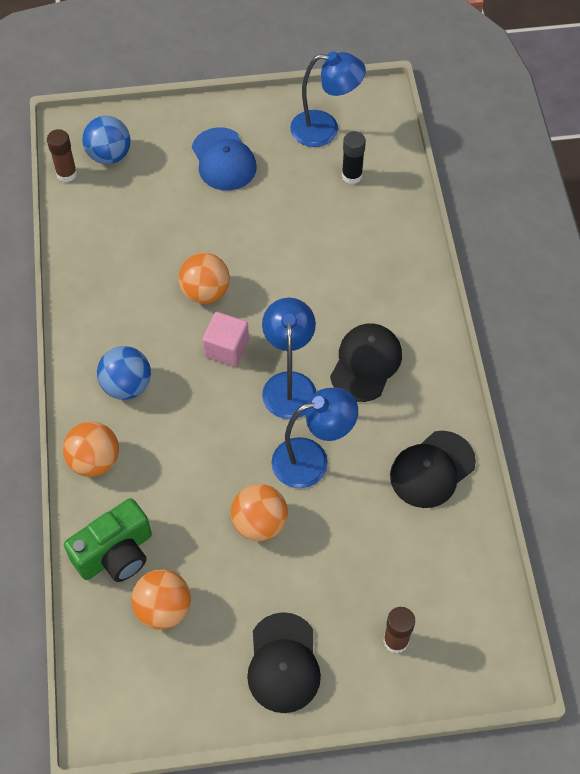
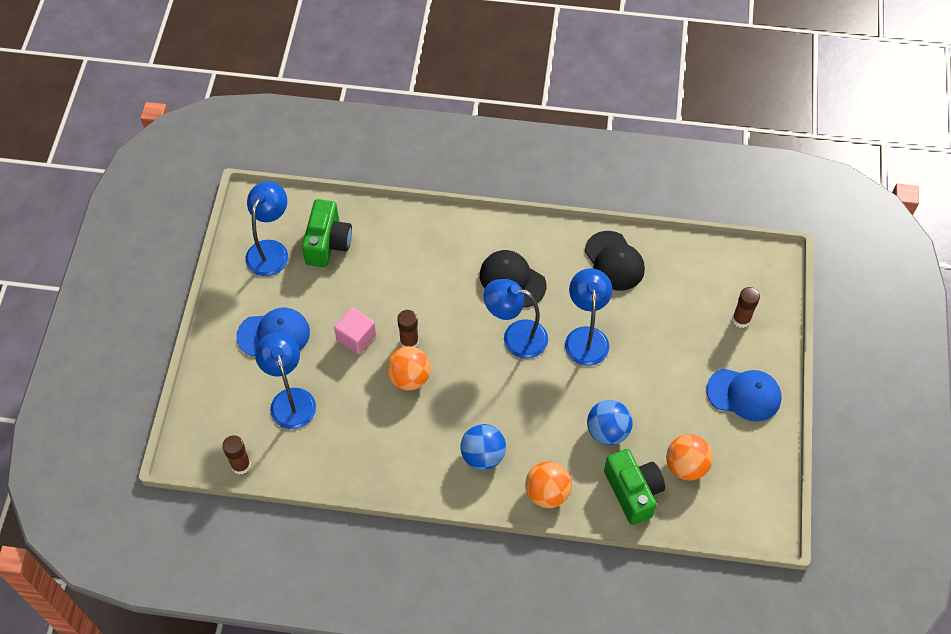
camera: 75 degrees left, 0 degrees up
(109, 155) = (233, 425): blue ball -> blue ball (607, 431)
(151, 194) = (290, 399): none -> blue lamp
(226, 348) = (469, 374): pink cube -> pink cube (356, 338)
(251, 281) = (409, 342): none -> brown glue stick
(259, 523) = (631, 385): orange ball -> none
(283, 663) = (744, 394): black cap -> blue cap
(352, 176) = (328, 243): black glue stick -> green camera

